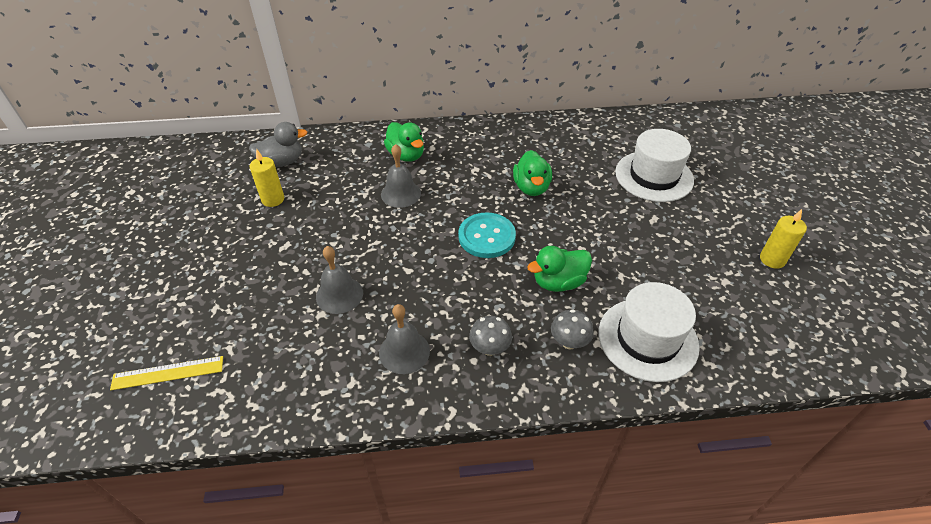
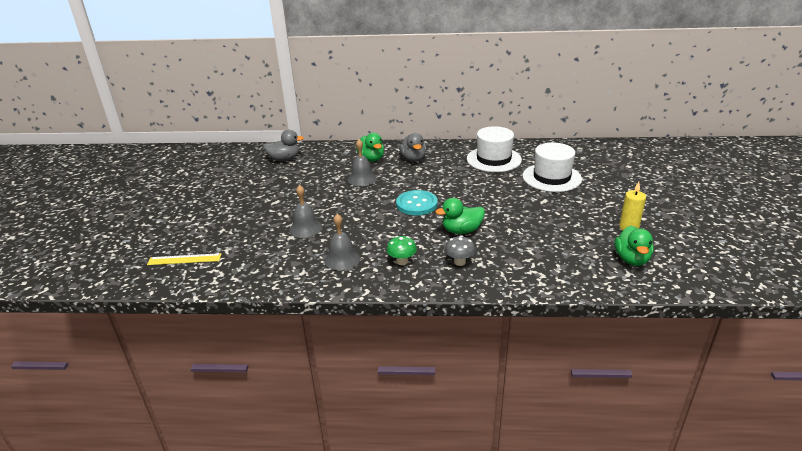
camera: 10 degrees right, 15 degrees down
(273, 199) = (273, 178): yellow candle -> none
(464, 152) = (413, 159): none -> grey duck
(490, 348) = (402, 261): grey mushroom -> green mushroom
(531, 187) = (457, 180): green duck -> green duck (631, 259)
(647, 339) = (518, 264): white hat -> white hat (493, 159)

